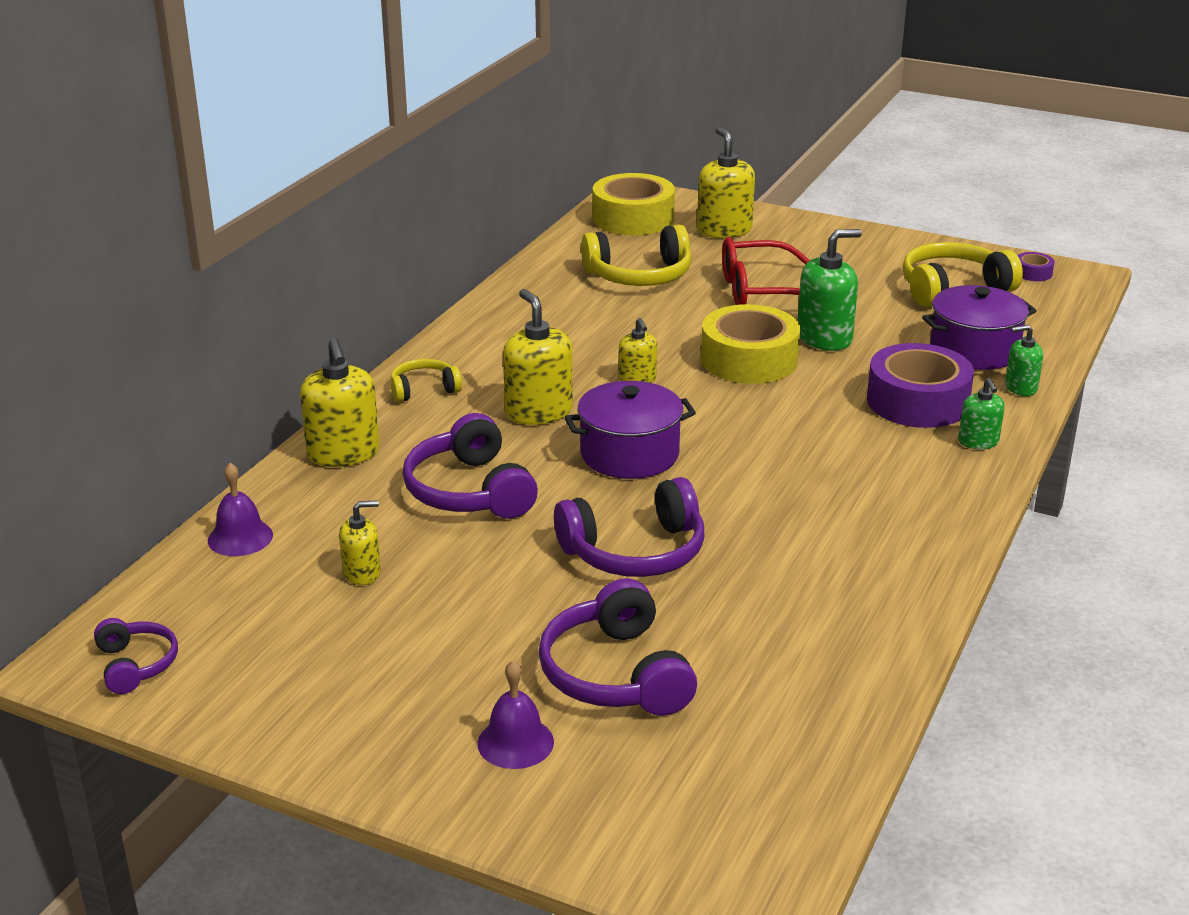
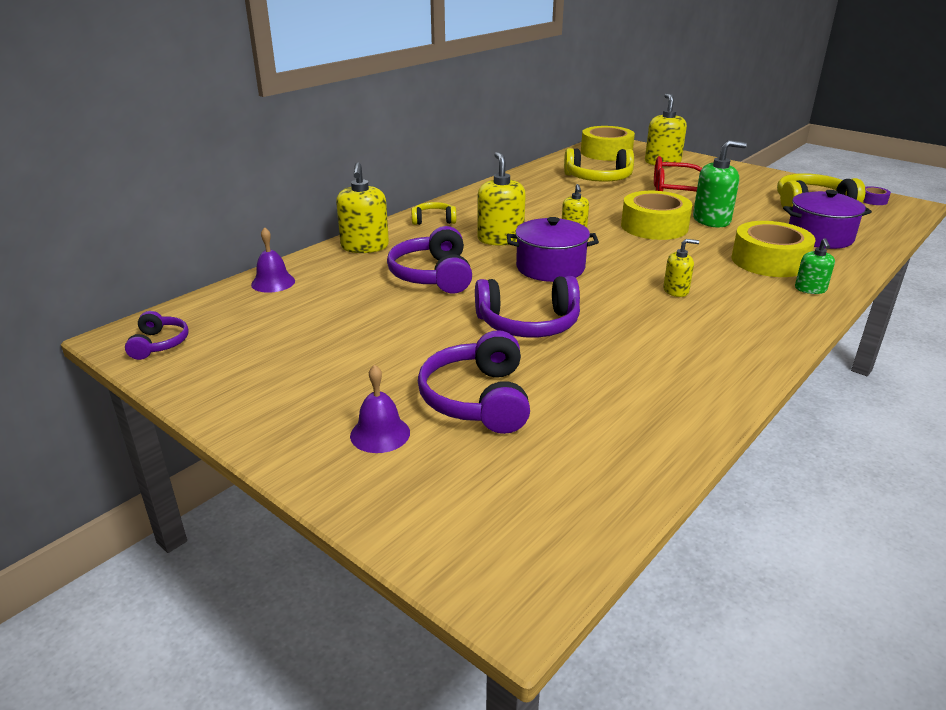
camera: 15 degrees right, 0 degrees up
(362, 573) = (336, 312): yellow soap dispenser -> yellow soap dispenser (676, 291)
(917, 401) = (769, 261): purple tape -> yellow tape
(1020, 387) = (851, 261): green soap dispenser -> none

